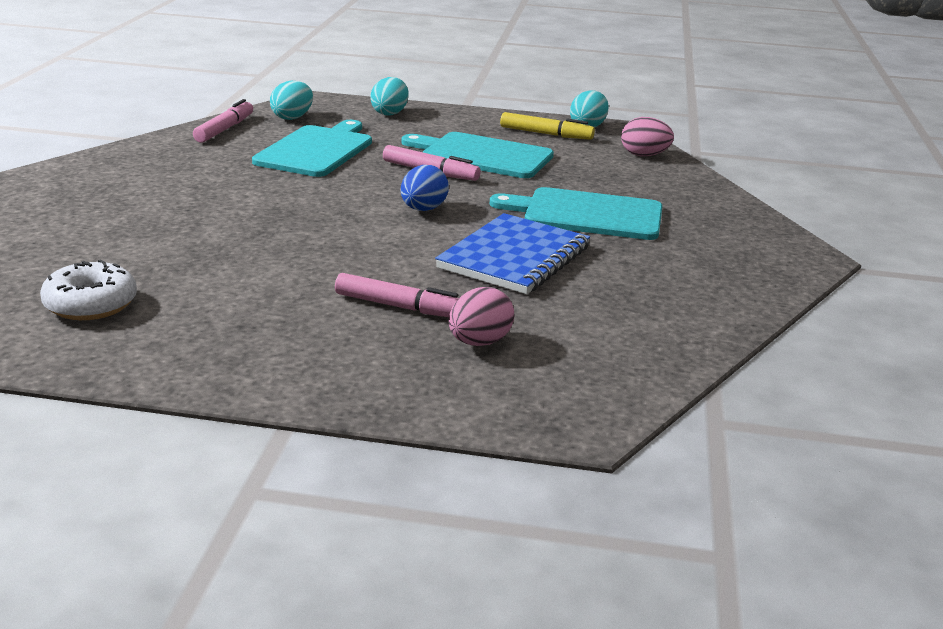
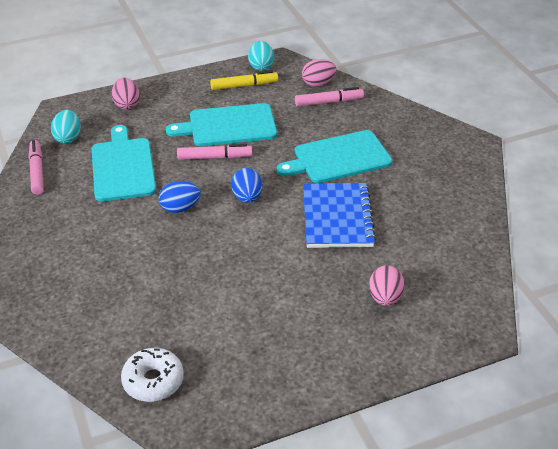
camera: 30 degrees left, 15 degrees up
(332, 194) = (180, 208): none -> blue egg
(390, 113) = (127, 104): turquoise egg -> pink egg
(400, 307) = (320, 291): pink marker -> pink marker (329, 102)

